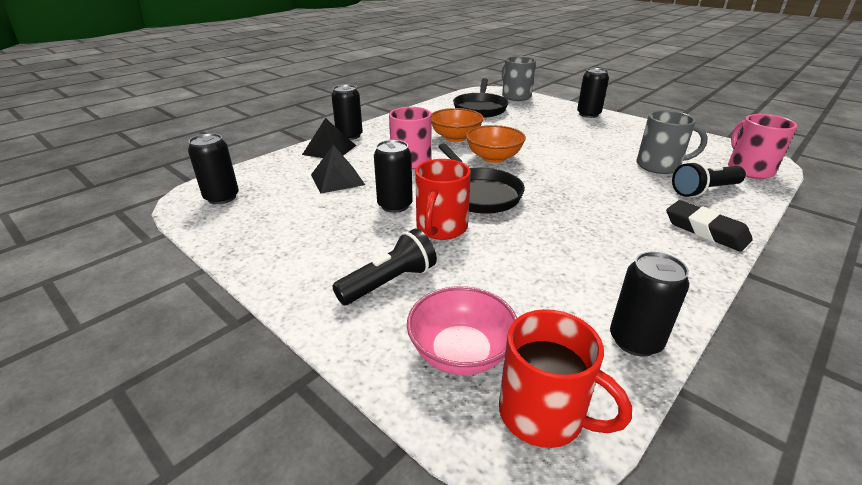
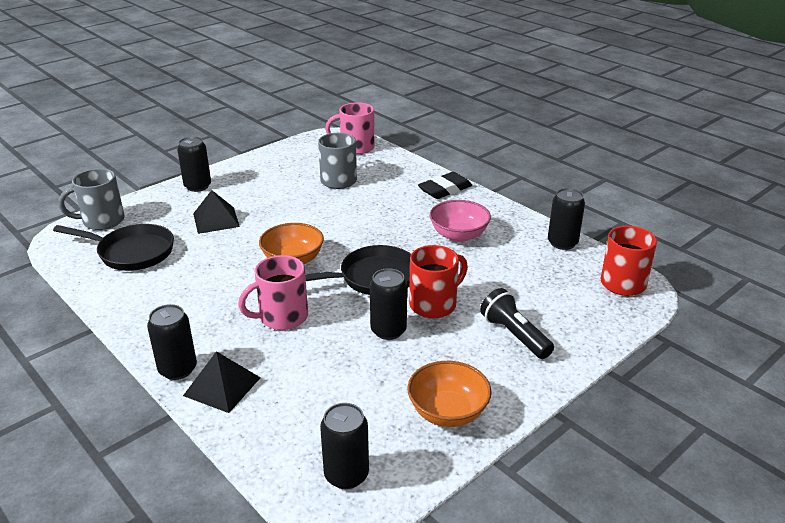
camera: 85 degrees left, 0 degrees up
(337, 179) = (318, 374): black pyramid -> black pyramid (216, 220)
(441, 228) = (434, 304): red mug -> red mug turned 60 degrees counterclockwise
(455, 137) = (225, 280): orange bowl -> orange bowl (448, 412)
(461, 353) = (584, 306): pink bowl -> pink bowl (458, 235)
(704, 191) = (387, 174): black flashlight -> none

